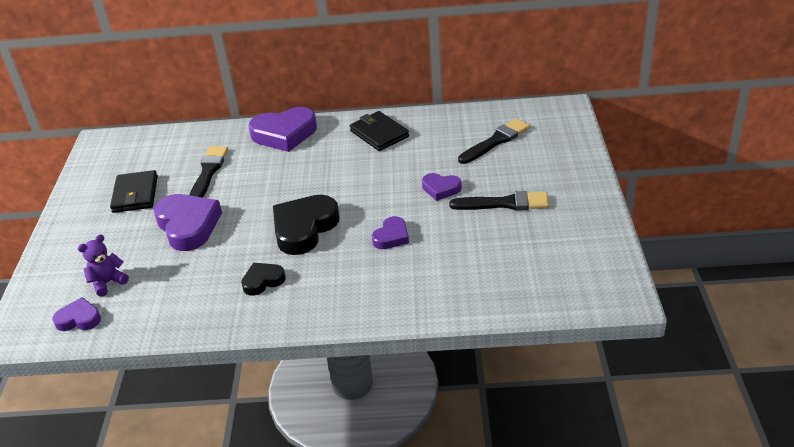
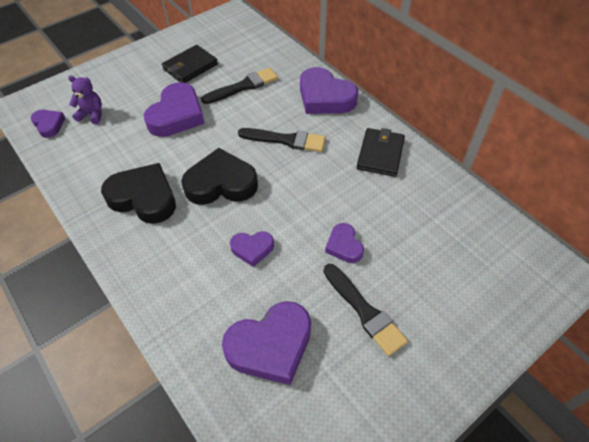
camera: 50 degrees right, 15 degrees up
(263, 281) = (144, 197): black heart -> black heart, size x1.85
(486, 261) = (271, 345): none -> purple heart
(496, 141) = (451, 247): black brush -> black brush (286, 140)

